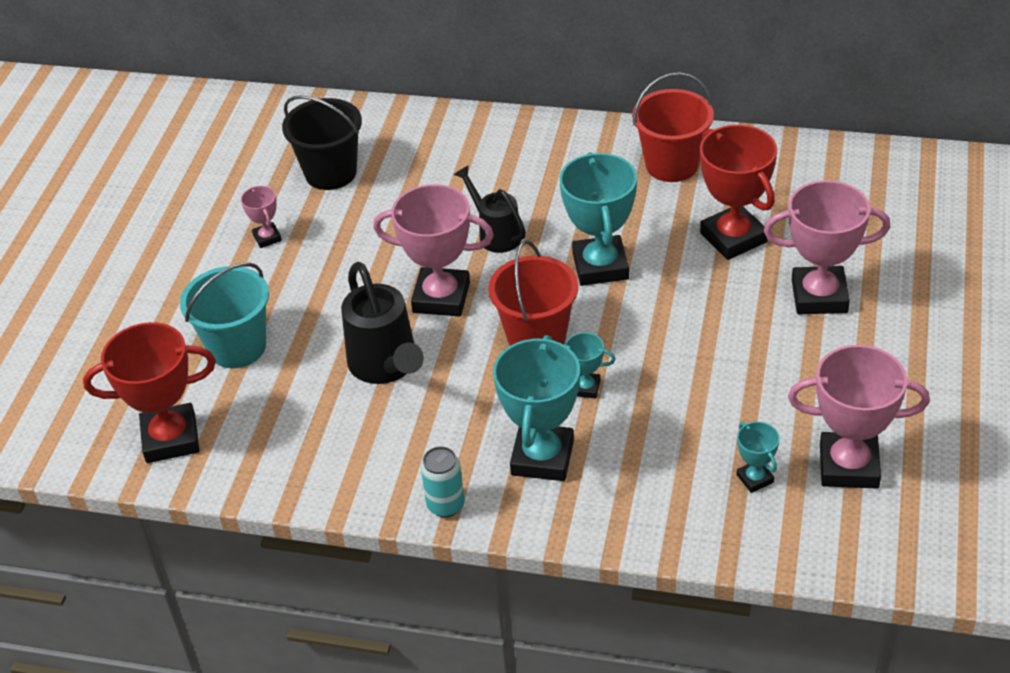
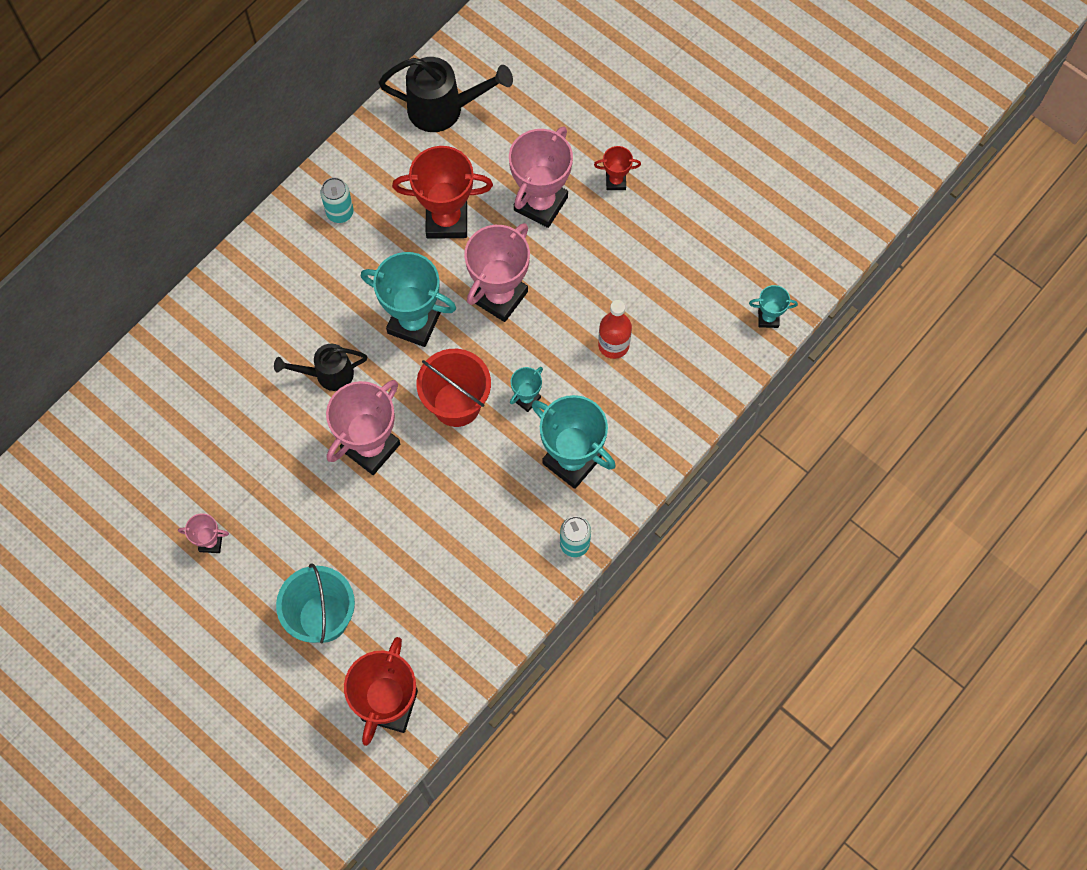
camera: 65 degrees left, 25 degrees up
(331, 173) = (165, 458): black bucket -> none
(386, 366) = (416, 520): black watering can -> black watering can (444, 109)
(672, 165) = (340, 213): red bucket -> turquoise can
(708, 429) = (613, 345): none -> red bottle
(755, 479) = (671, 342): turquoise trophy -> turquoise trophy (768, 318)
(848, 466) = (696, 282): pink trophy -> pink trophy (499, 296)
(904, 342) = (615, 181): none -> red trophy

